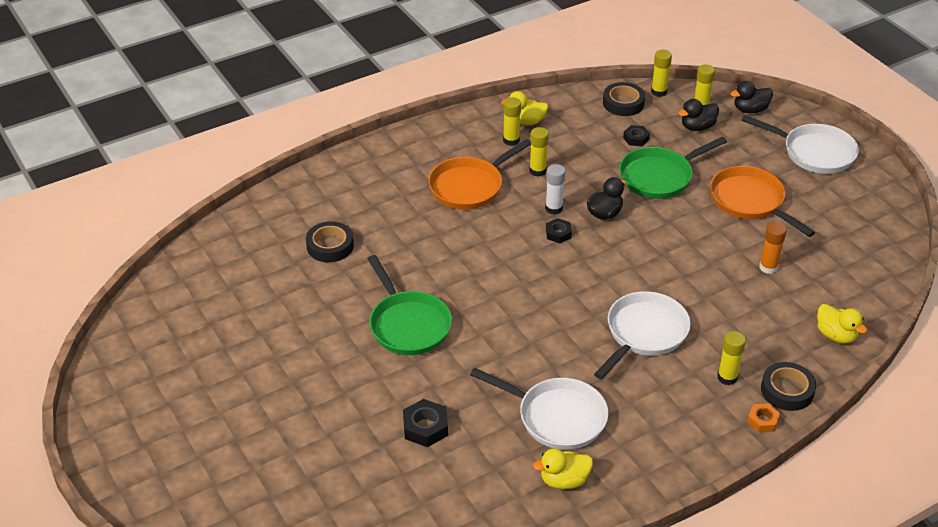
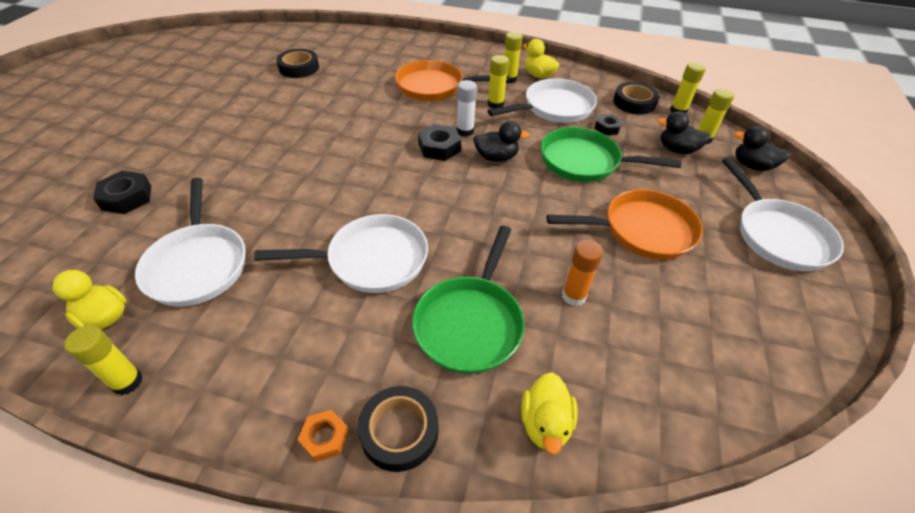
camera: 45 degrees right, 5 degrees up
(408, 325) = (248, 133): green pan -> green pan (470, 323)
(558, 233) = (439, 147): black nut -> black nut, size x1.53
(580, 145) = (554, 108): none -> white pan
(727, 377) = (368, 360): yellow glue stick -> yellow glue stick (127, 382)
(750, 201) = (642, 230): orange pan -> orange pan turned 75 degrees clockwise

